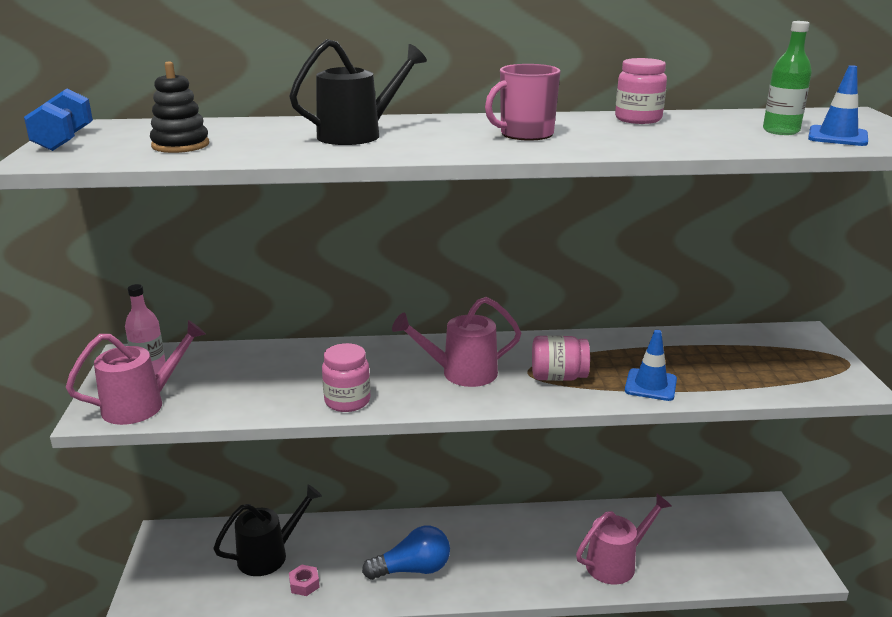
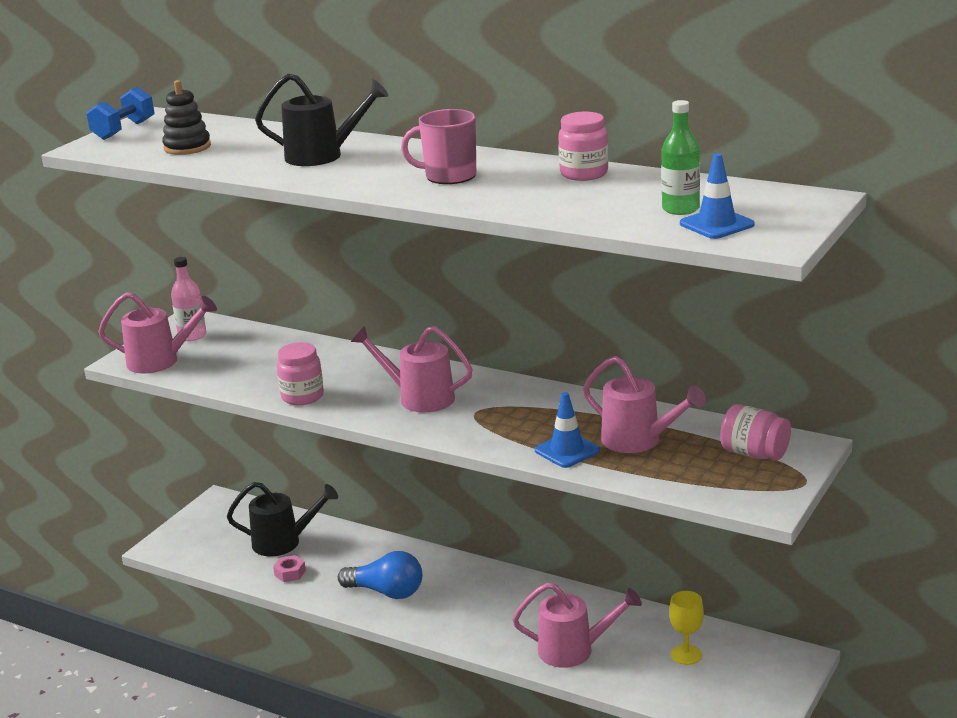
camera: 35 degrees right, 0 degrees up
(558, 377) = (496, 422): pink jar -> pink jar (754, 453)
(690, 361) = (639, 441): none -> pink watering can
(696, 534) = (686, 655): none -> yellow goblet

